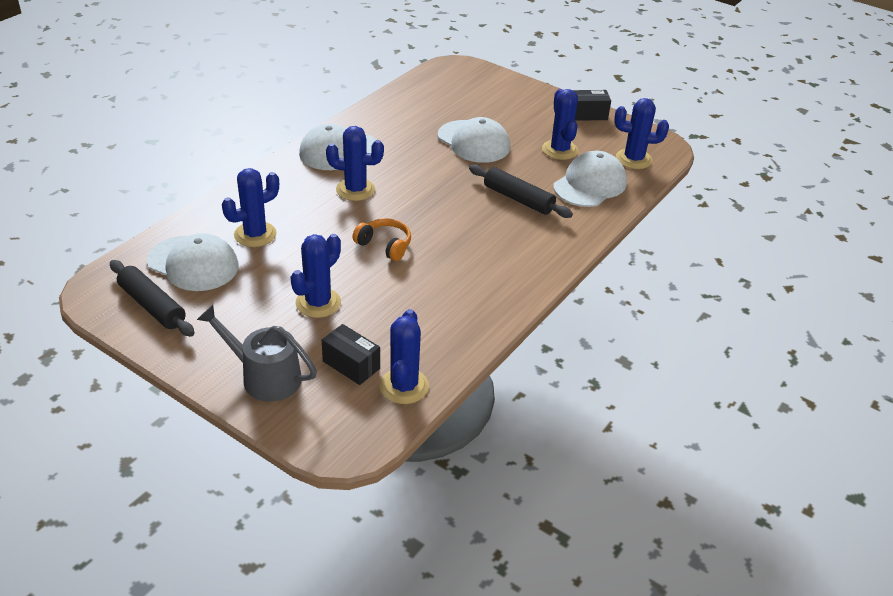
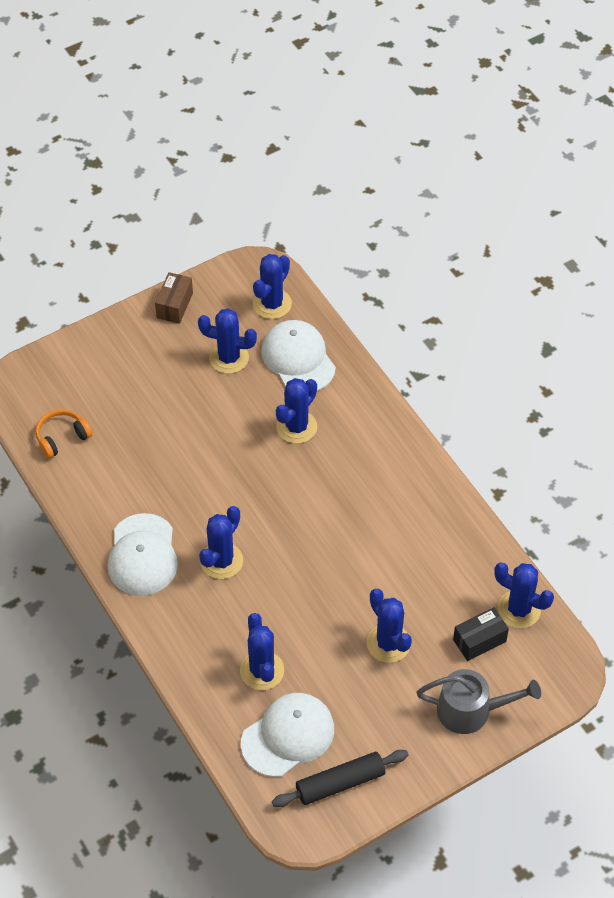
camera: 65 degrees left, 15 degrees up
(265, 377) = (471, 710): grey watering can -> grey watering can turned 135 degrees counterclockwise
(385, 245) = (324, 564): orange headphones -> orange headphones (62, 437)
(473, 142) = (180, 426): white cap -> none
(518, 199) = (296, 427): black rolling pin -> blue cactus
(588, 114) = (174, 305): black box -> brown box

